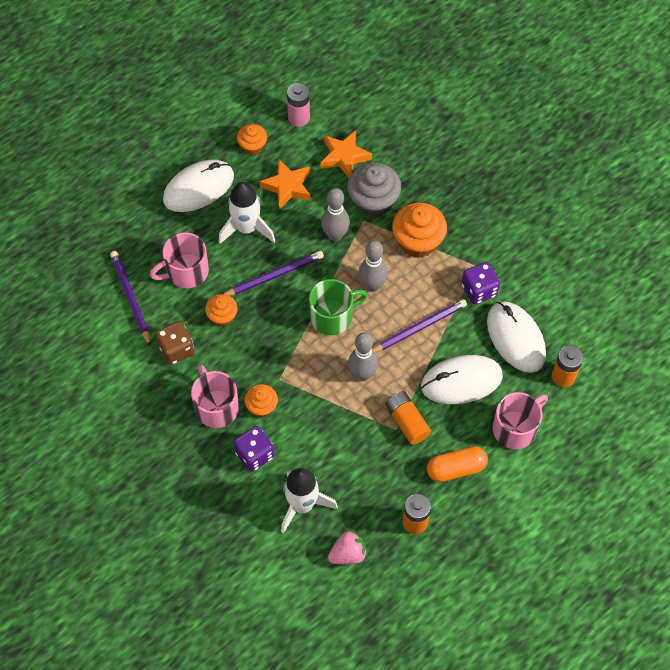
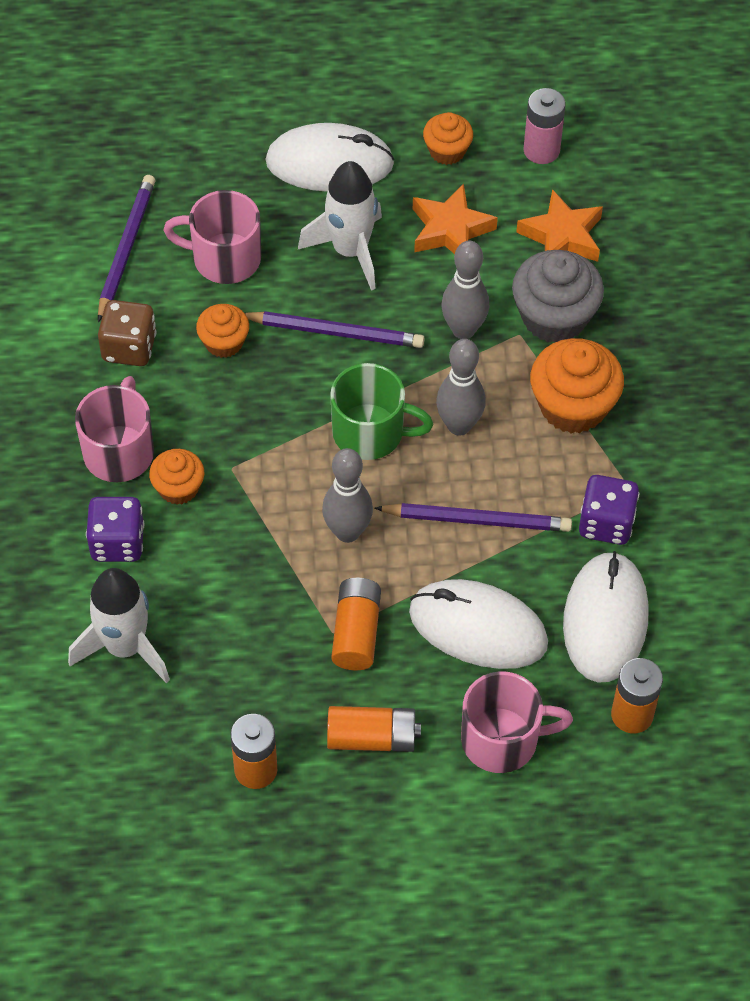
camera: 35 degrees right, 5 degrees down
(348, 554) = (131, 750): pink strawberry -> none
(456, 468) = (372, 737): orange capsule -> orange battery

